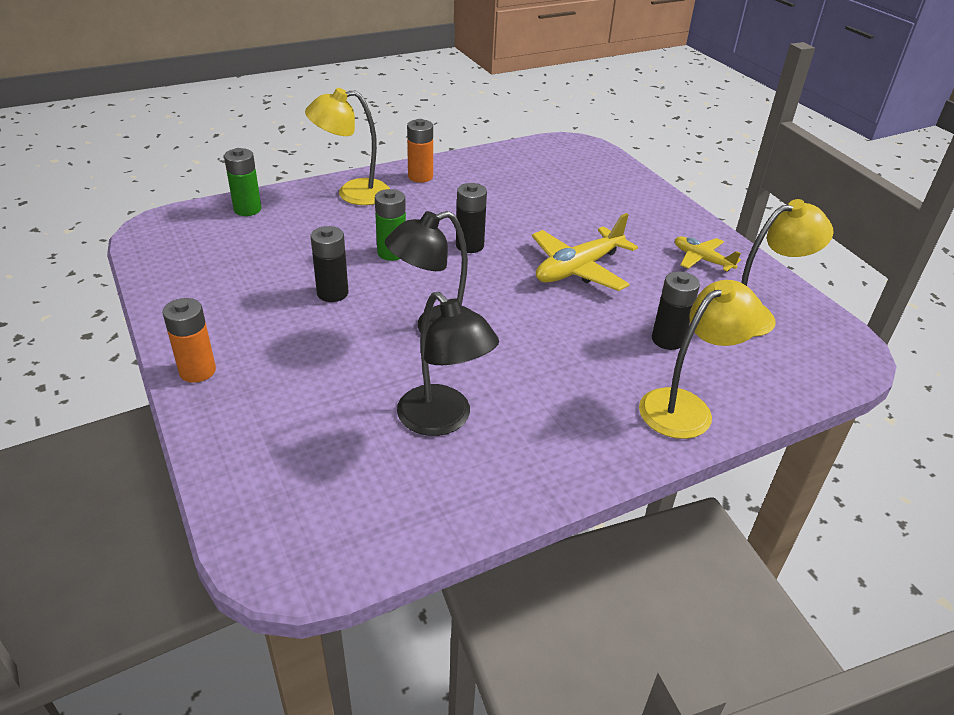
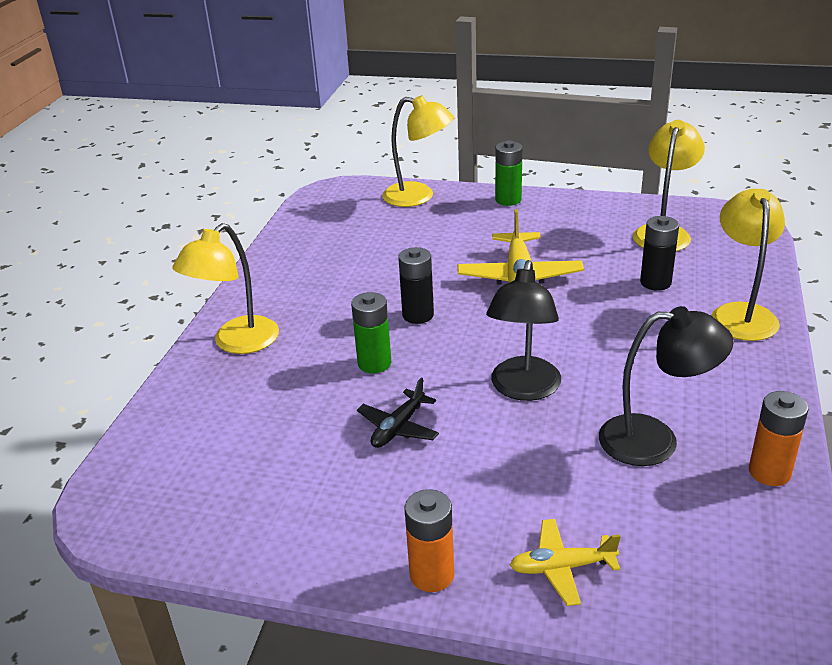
camera: 45 degrees left, 5 degrees down
(247, 209) = (169, 425): green battery -> green battery (508, 200)
(332, 293) = (398, 427): black battery -> black plane
(420, 177) = (266, 291): orange battery -> orange battery (769, 472)
(623, 180) = (418, 197): none -> yellow lamp
(702, 259) = (572, 218): yellow plane -> yellow plane (562, 567)

